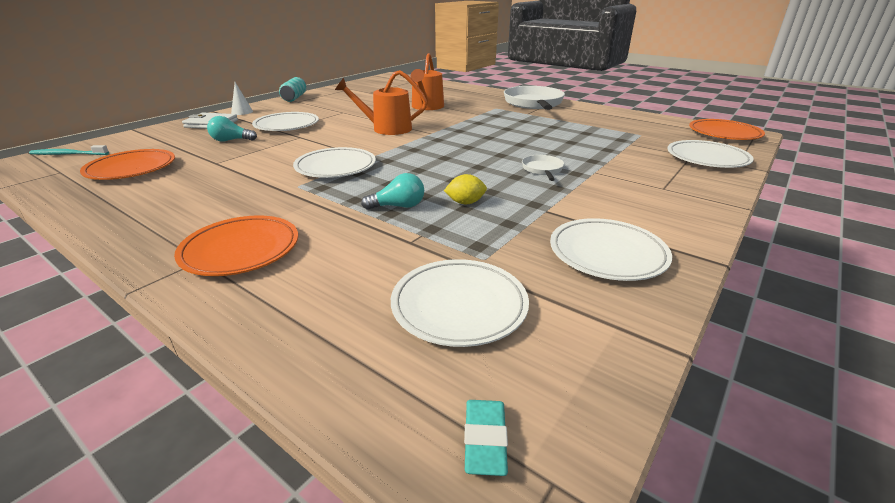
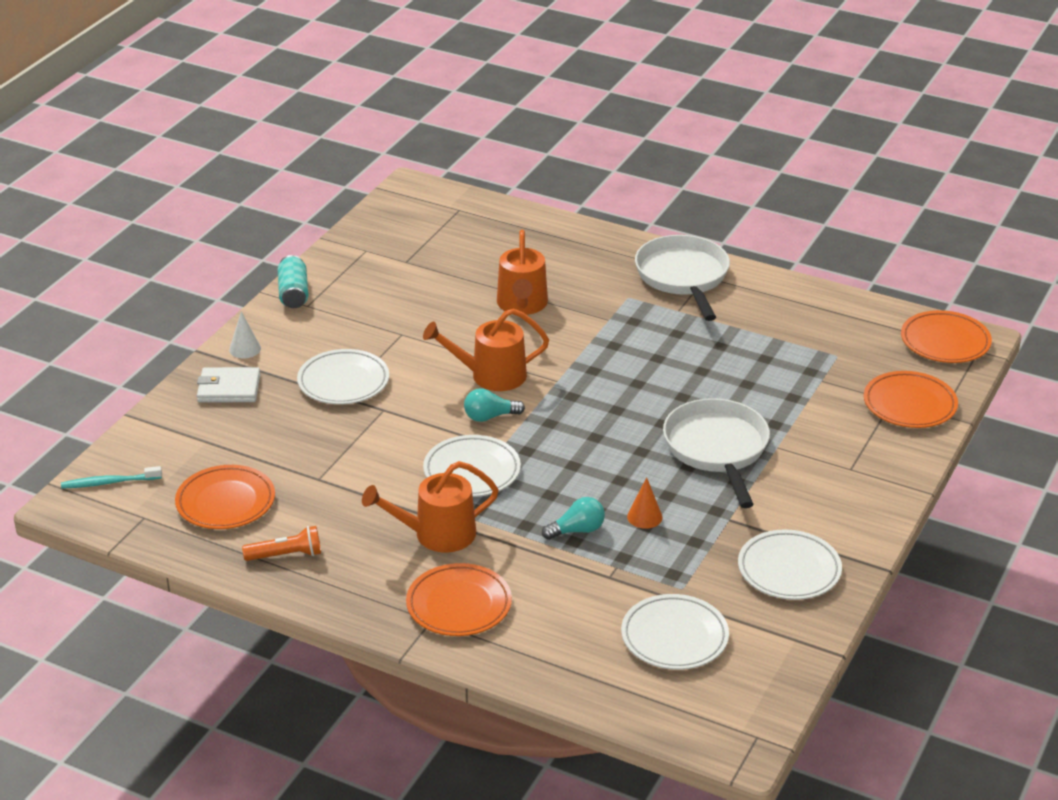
camera: 10 degrees left, 5 degrees up
(131, 201) = (286, 555): none -> orange flashlight
(231, 140) = (295, 428): turquoise light bulb -> turquoise light bulb (489, 417)
(272, 199) = (437, 534): none -> orange watering can
(465, 203) = (644, 517): yellow lemon -> orange cone
(484, 440) = (715, 722): turquoise eraser -> none
(542, 170) = (717, 449): white pan -> white pan, size x2.13
(707, 158) = (909, 404): white plate -> orange plate

